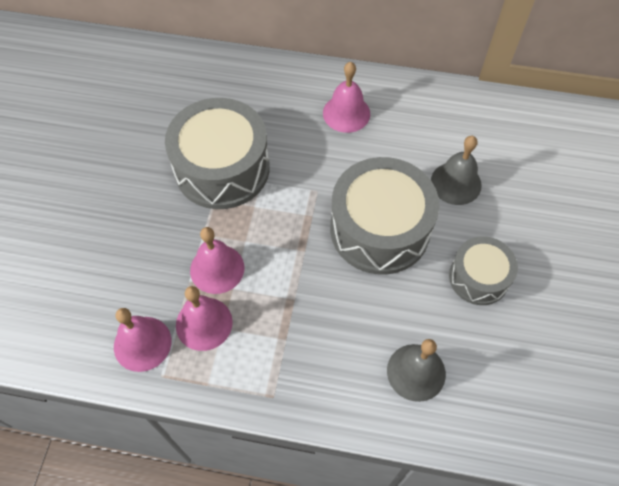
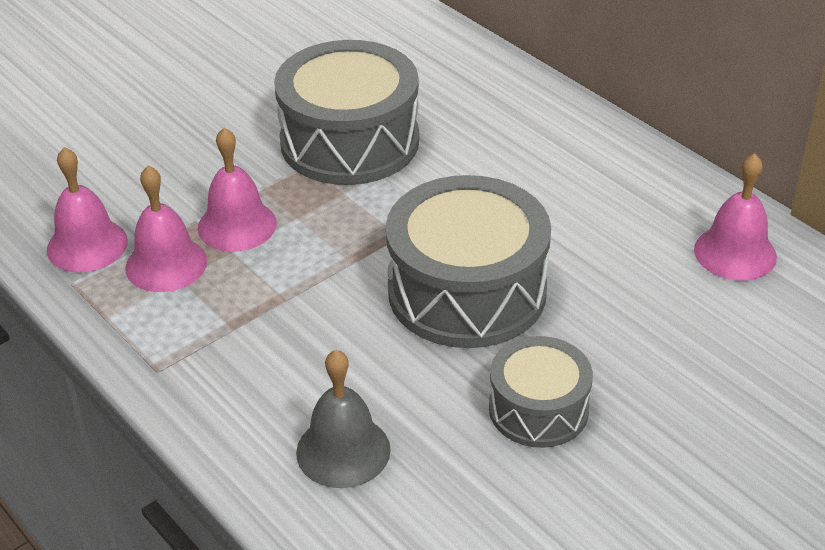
camera: 40 degrees right, 20 degrees down
(346, 113) = (560, 162): pink bell -> pink bell (735, 253)
(456, 183) = (624, 300): grey bell -> none

